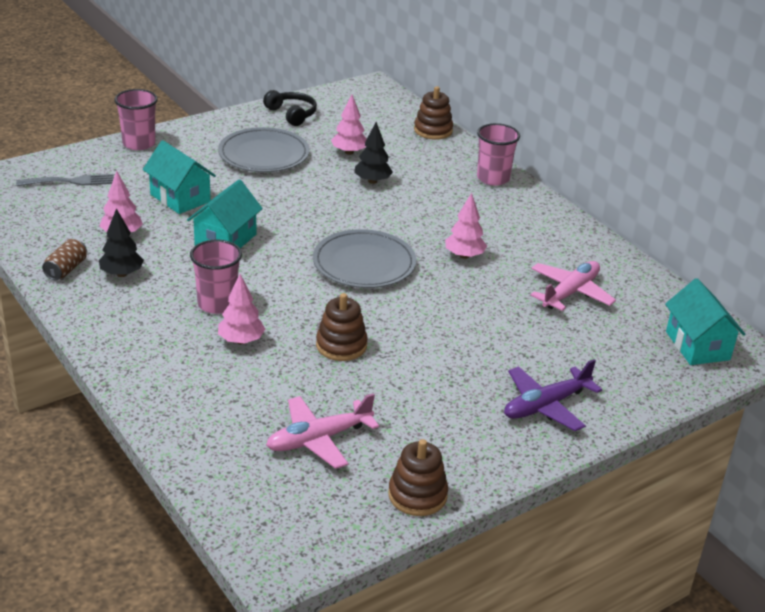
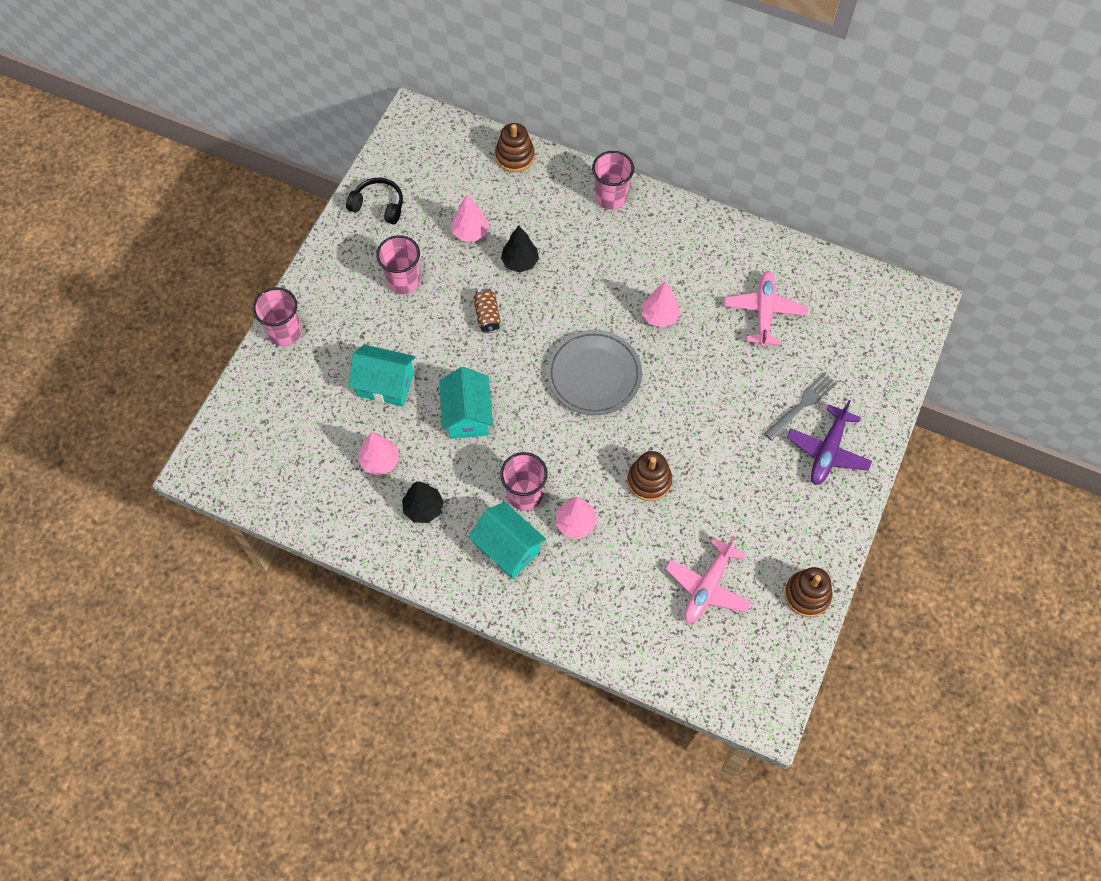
camera: 30 degrees left, 30 degrees up
(66, 269) = (376, 532): brown can -> brown can (487, 316)
(69, 182) = (274, 422): grey fork -> grey fork (802, 405)
(264, 155) = (403, 281): grey plate -> pink cup
(697, 346) = (885, 318): turquoise house -> turquoise house (508, 548)

